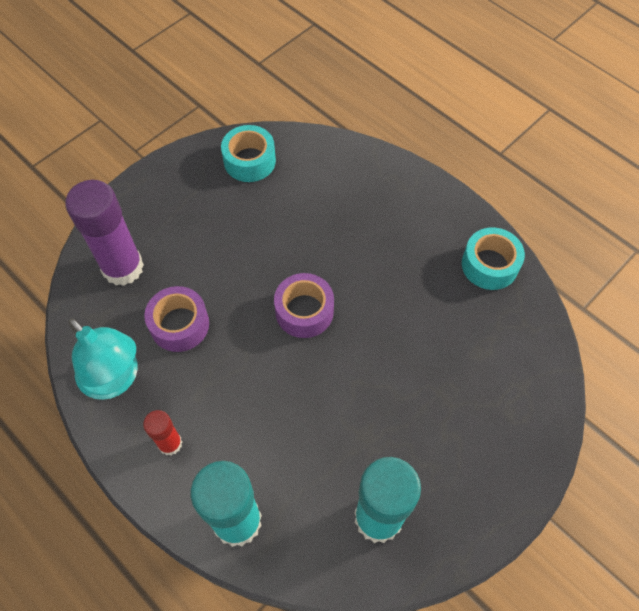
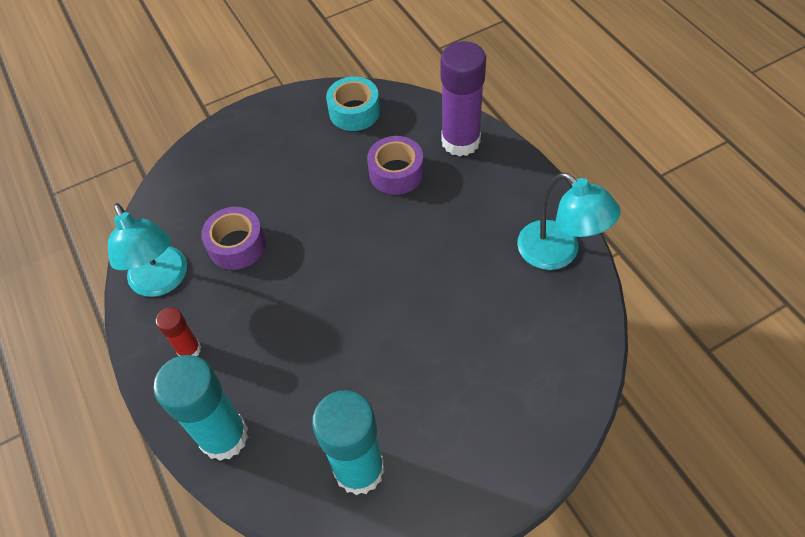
camera: 20 degrees right, 5 degrees down
(123, 267) = (205, 184): purple glue stick -> purple glue stick (460, 141)
(304, 311) = (357, 258): purple tape -> purple tape (396, 173)
(489, 265) = (558, 253): turquoise tape -> turquoise lamp

